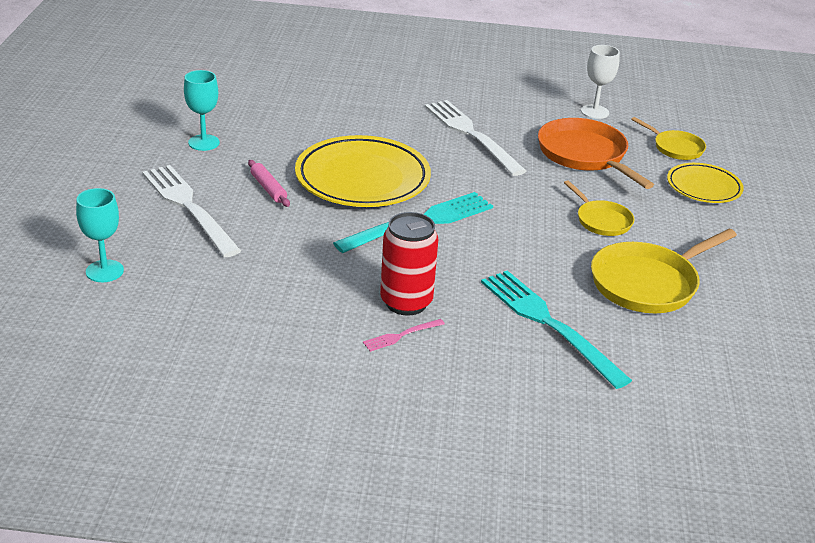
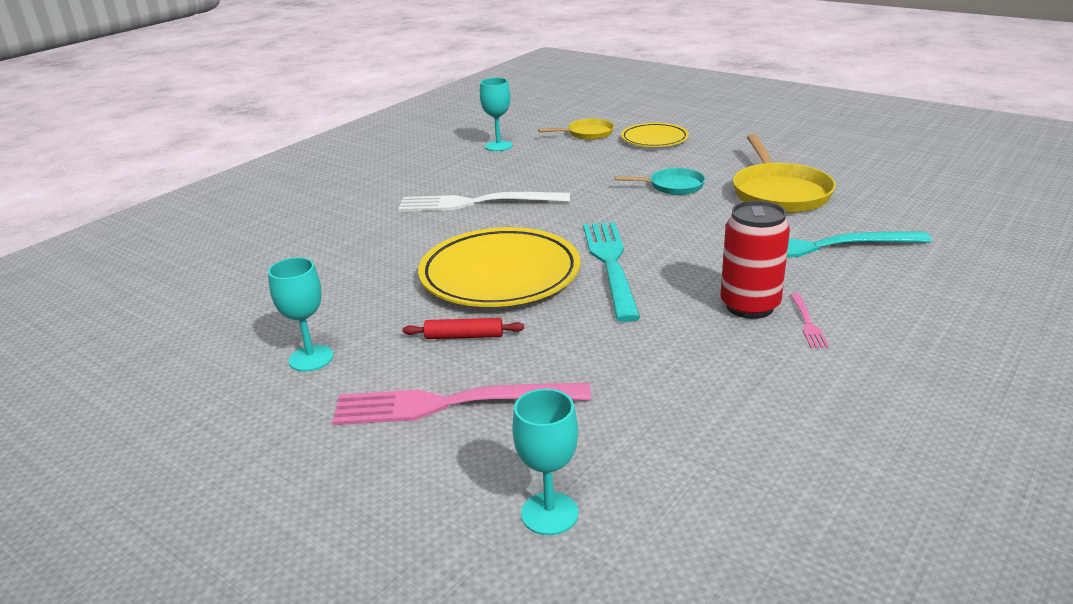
camera: 55 degrees left, 5 degrees down
(188, 206) = (449, 404): white fork -> pink fork
(268, 188) = (464, 336): pink rolling pin -> red rolling pin
(585, 155) = (564, 166): orange pan -> none
(594, 112) = (498, 146): white goblet -> turquoise goblet
(601, 220) = (672, 186): yellow pan -> turquoise pan

